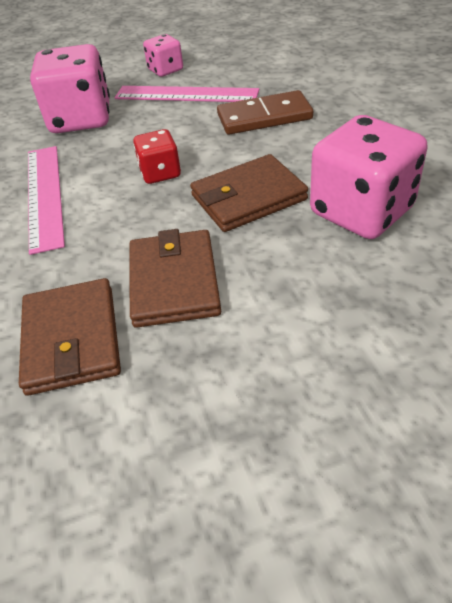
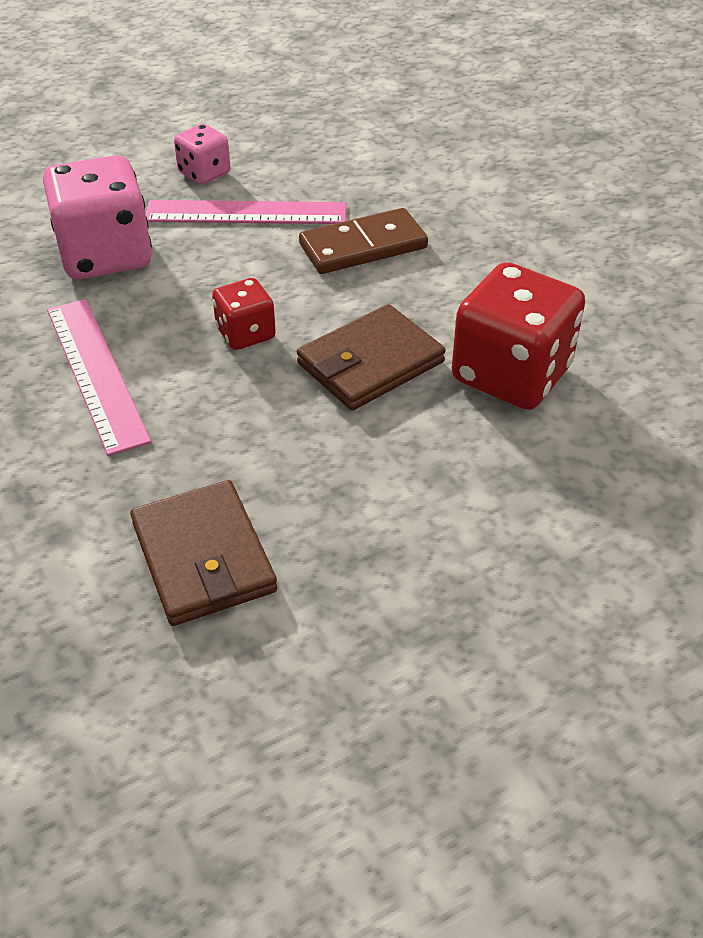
camera: 15 degrees left, 0 degrees up
(174, 282) = (307, 477): brown wallet -> none
(361, 211) = (511, 374): pink dice -> red dice

